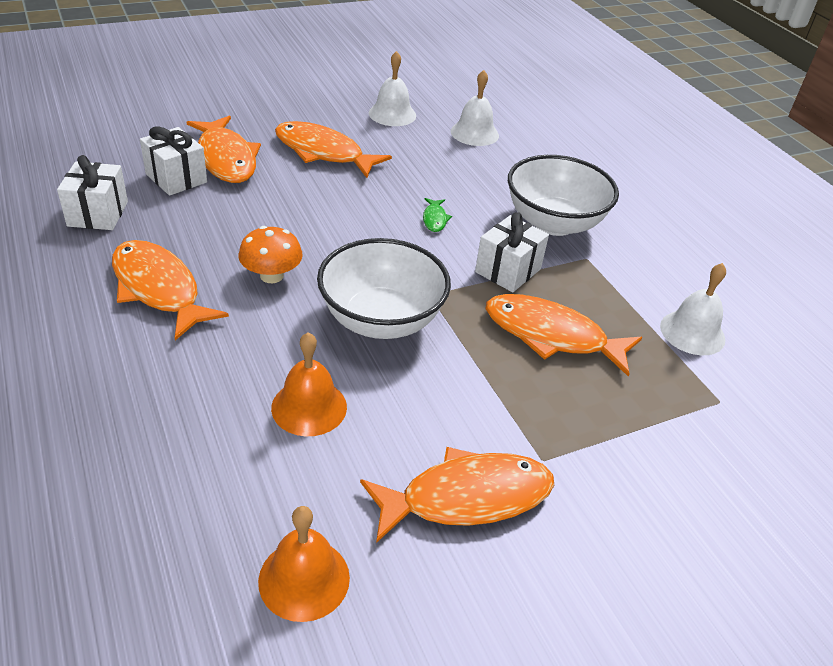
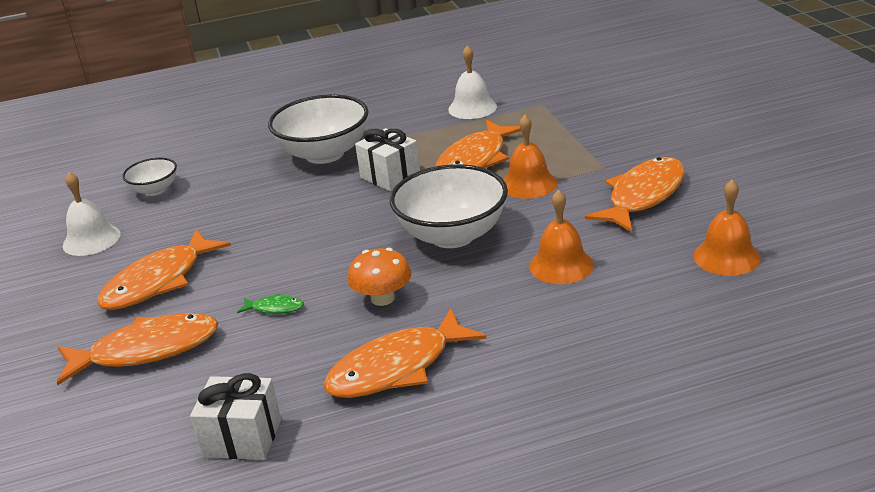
camera: 75 degrees left, 10 degrees down
(176, 178) = (179, 385): white gift -> none
(435, 219) = (306, 211): green fish -> green fish (275, 308)
(466, 497) = (643, 196): orange fish -> orange fish turned 45 degrees clockwise
(474, 133) = (155, 190): white bell -> white bowl
(496, 383) = (528, 184): none -> orange bell

